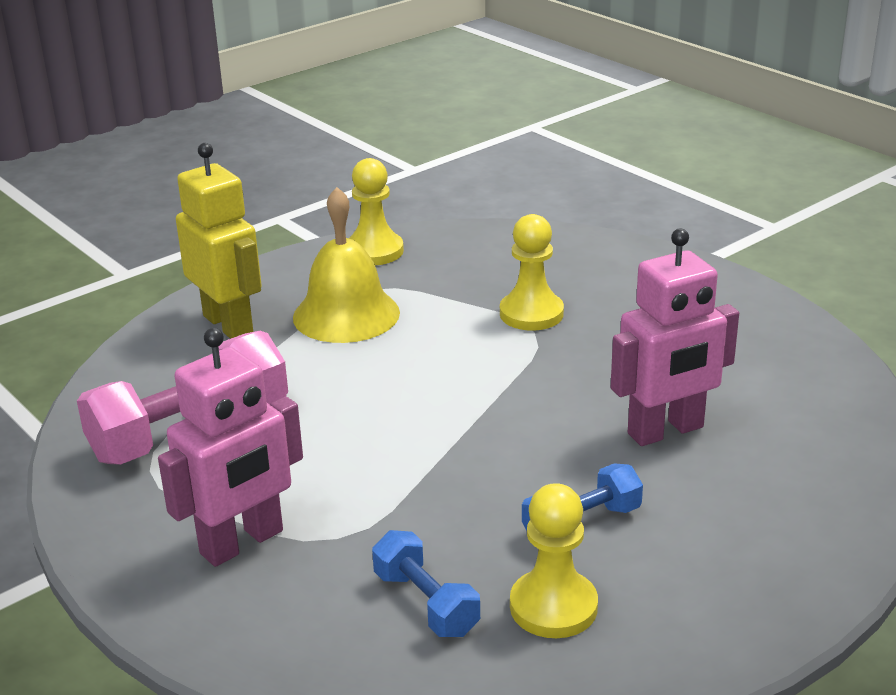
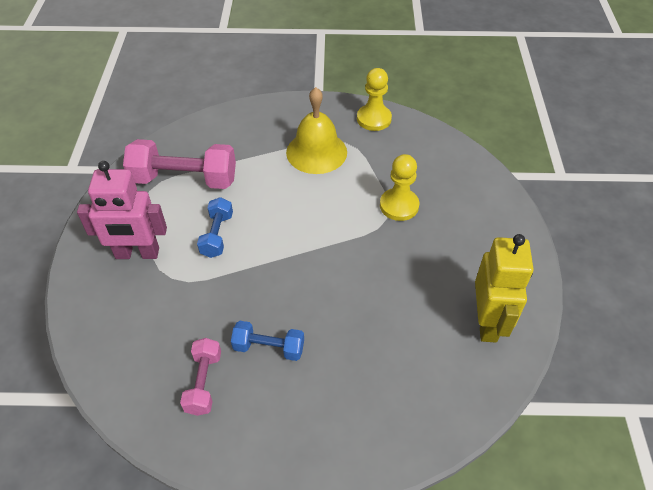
camera: 40 degrees right, 20 degrees up
(229, 325) = (263, 127): yellow robot -> yellow robot (487, 322)
(426, 603) = (162, 339): blue dumbbell -> blue dumbbell (217, 235)
(553, 607) = (204, 383): yellow pawn -> pink dumbbell
(666, 431) = (371, 324): pink robot -> none

